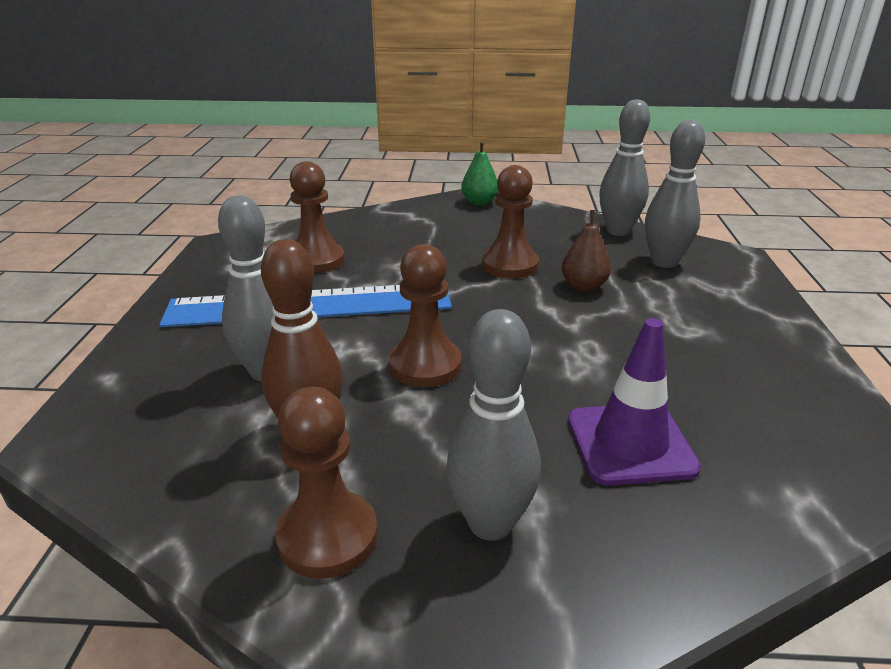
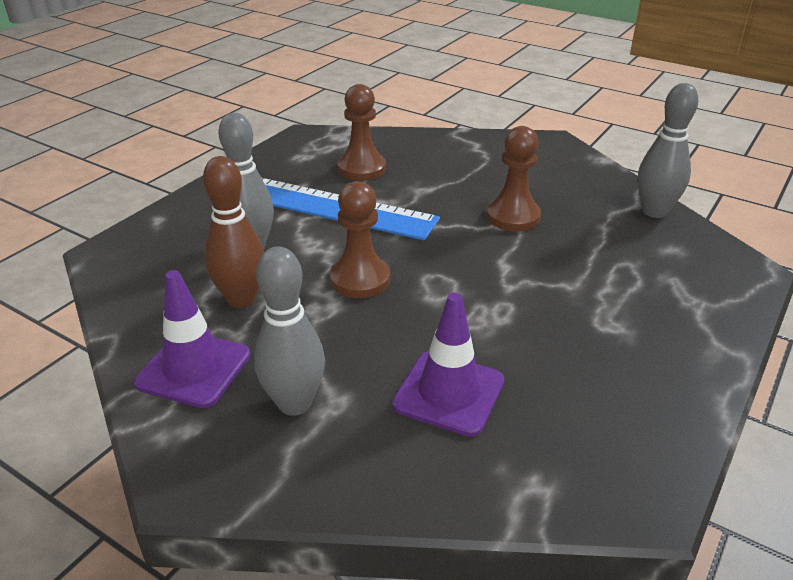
camera: 30 degrees right, 5 degrees up
(328, 536) = (194, 369): brown pawn -> purple traffic cone
(479, 202) = (549, 148): green pear -> none
(583, 286) = (557, 255): brown pear -> none
(664, 262) = (664, 255): grey bowling pin -> none

